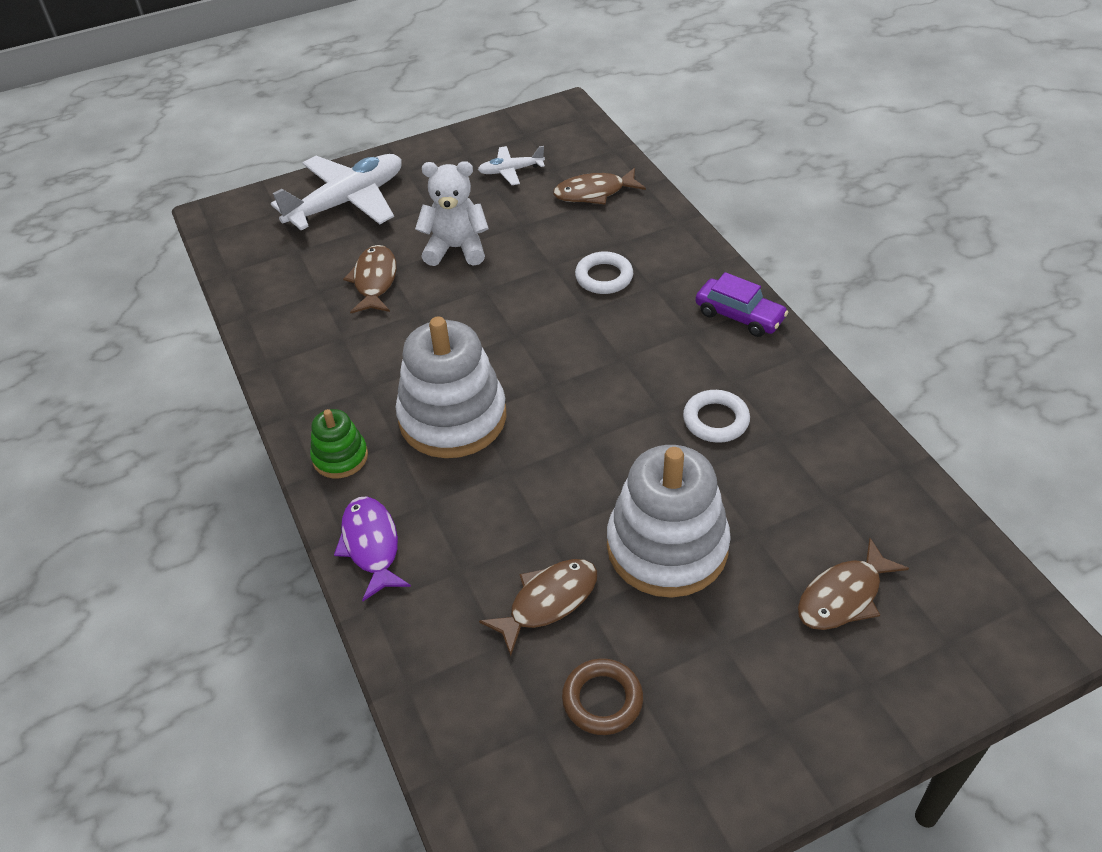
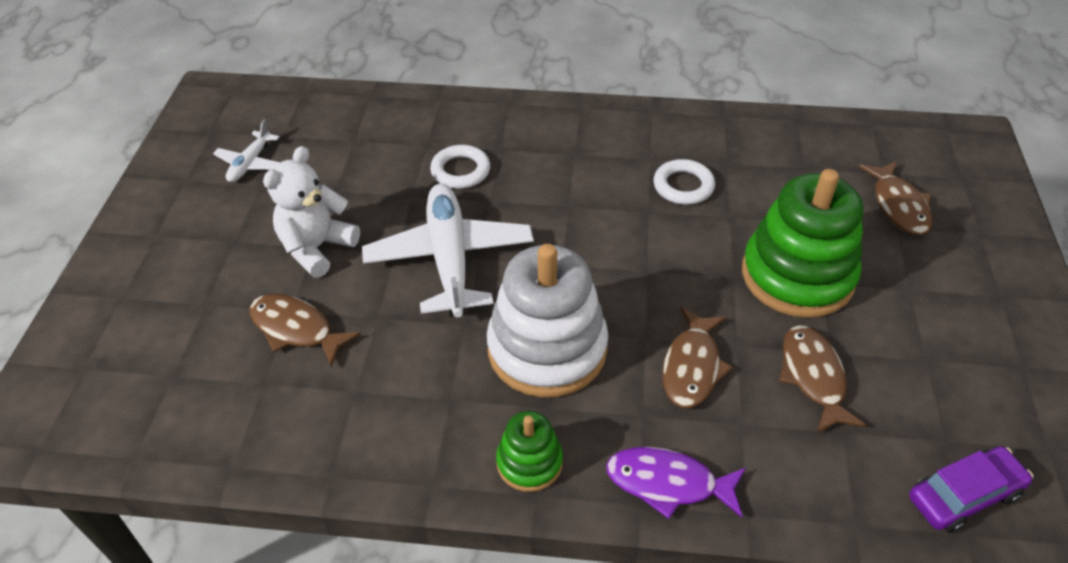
camera: 60 degrees left, 0 degrees up
(347, 202) = (144, 300): white plane -> white plane (450, 258)
(594, 193) = (346, 127): brown fish -> brown fish (692, 367)
(602, 700) = (933, 387): brown ring -> none
(667, 547) = (797, 275): white stacking toy -> green stacking toy
(739, 316) = (581, 121): purple car -> purple car (964, 496)

